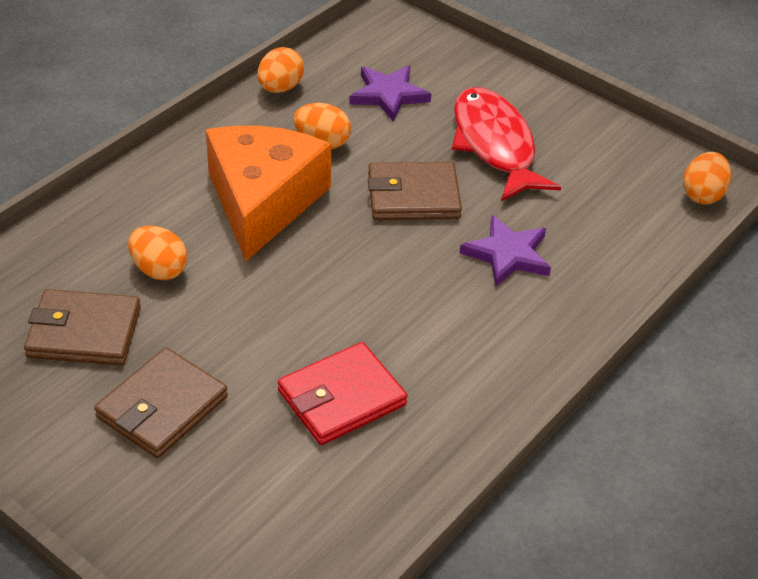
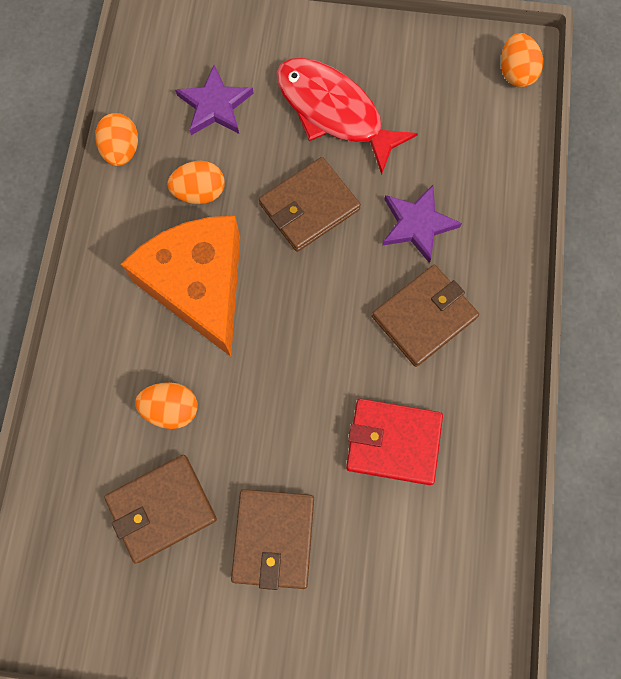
camera: 30 degrees left, 30 degrees up
(341, 398) = (393, 442): red wallet -> red wallet turned 75 degrees clockwise
(455, 322) = (424, 317): none -> brown wallet

